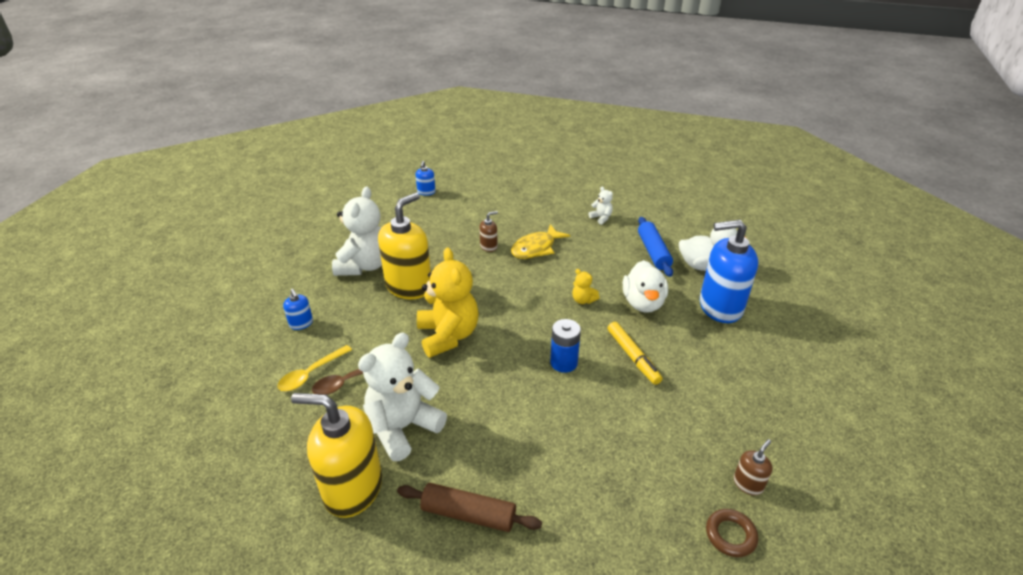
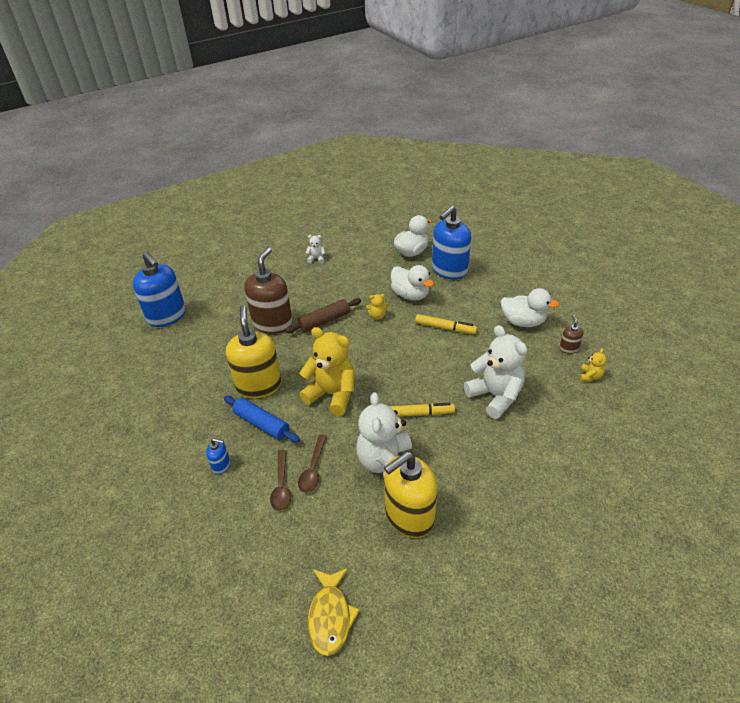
camera: 45 degrees left, 5 degrees up
(311, 374) = (281, 486): yellow spoon -> brown spoon
(364, 266) = (203, 396): white teddy bear -> white teddy bear (495, 396)
(426, 192) = (167, 316): blue soap dispenser -> blue soap dispenser, size x2.29
(468, 514) = (483, 470): brown rolling pin -> brown rolling pin (324, 321)
(489, 246) = (272, 323): brown soap dispenser -> brown soap dispenser, size x2.29
(491, 411) = (418, 413): none -> yellow marker
(536, 248) = (305, 304): yellow fish -> yellow fish (330, 616)
(563, 363) = (417, 358): blue battery -> none
(653, 252) = (375, 261): blue rolling pin -> blue rolling pin (262, 424)
(730, 535) = (590, 376): brown ring -> yellow teddy bear
(731, 414) = (523, 322): none -> white duck

